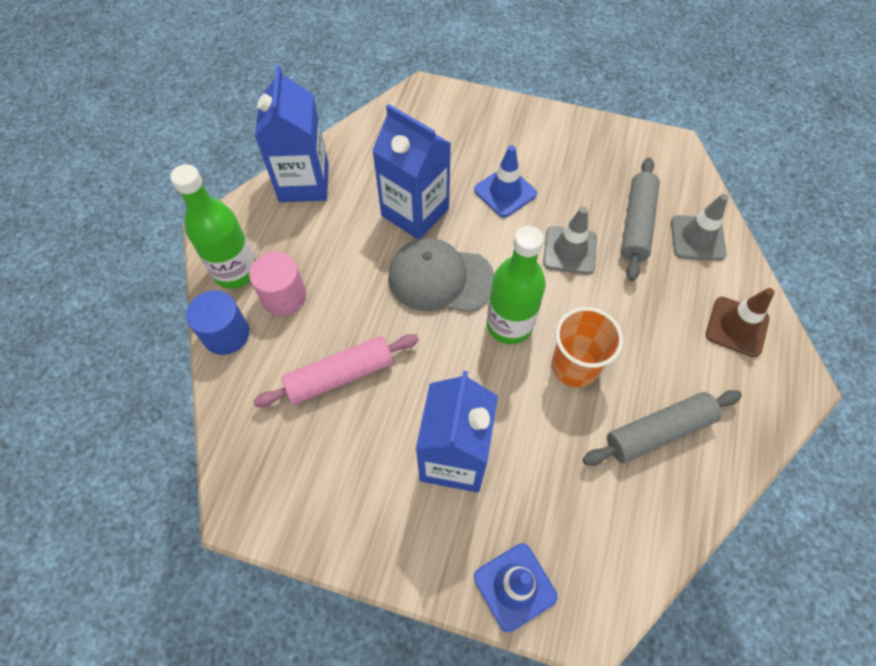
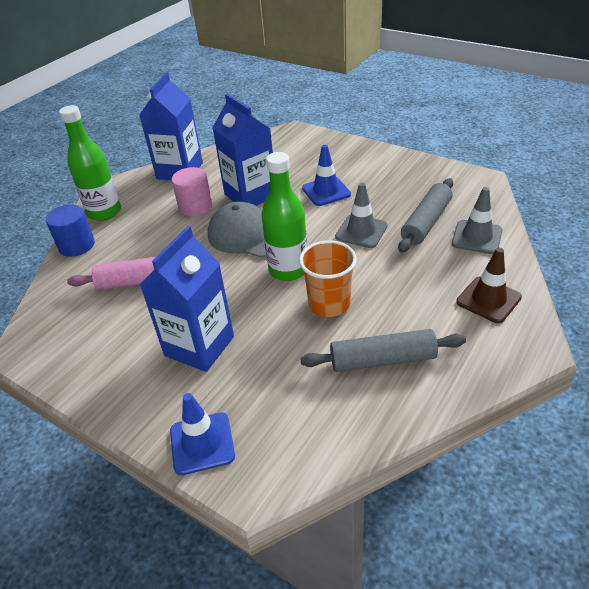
camera: 20 degrees right, 20 degrees down
(284, 296) = (129, 230): pink cylinder -> pink cylinder (195, 206)

